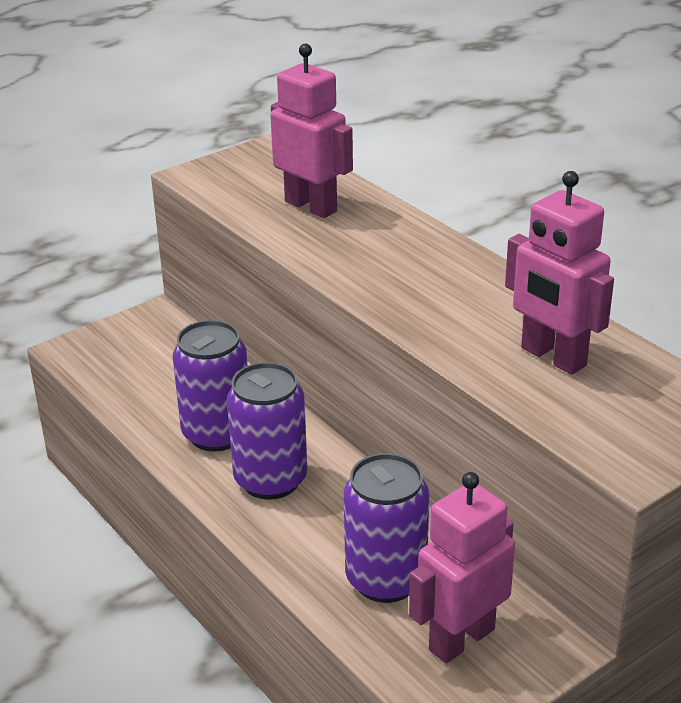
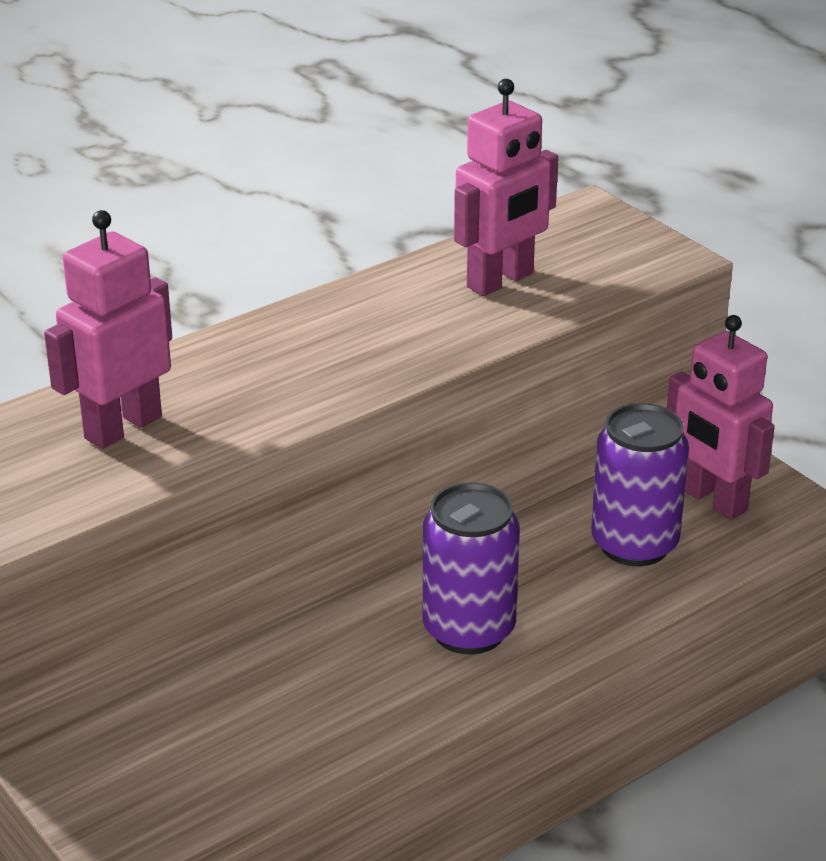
camera: 90 degrees left, 0 degrees up
(217, 434) = (371, 680): purple can -> none

